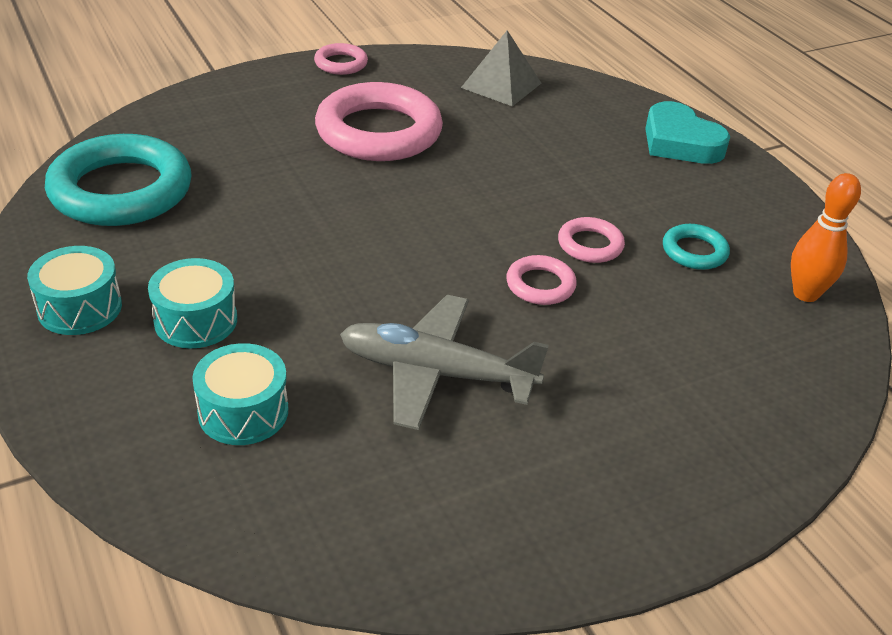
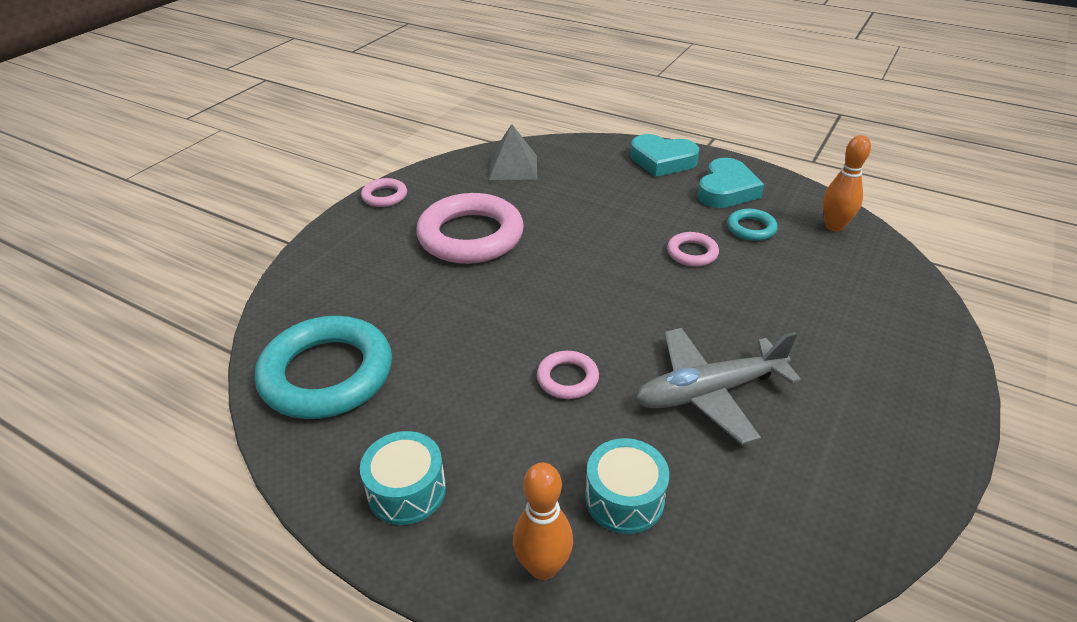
camera: 30 degrees left, 0 degrees up
(114, 420) = (543, 567): none -> orange bowling pin
(196, 320) = (508, 448): turquoise drum -> none
(540, 285) = (696, 295): pink ring -> pink ring (567, 378)
(718, 202) = (726, 190): none -> turquoise heart

